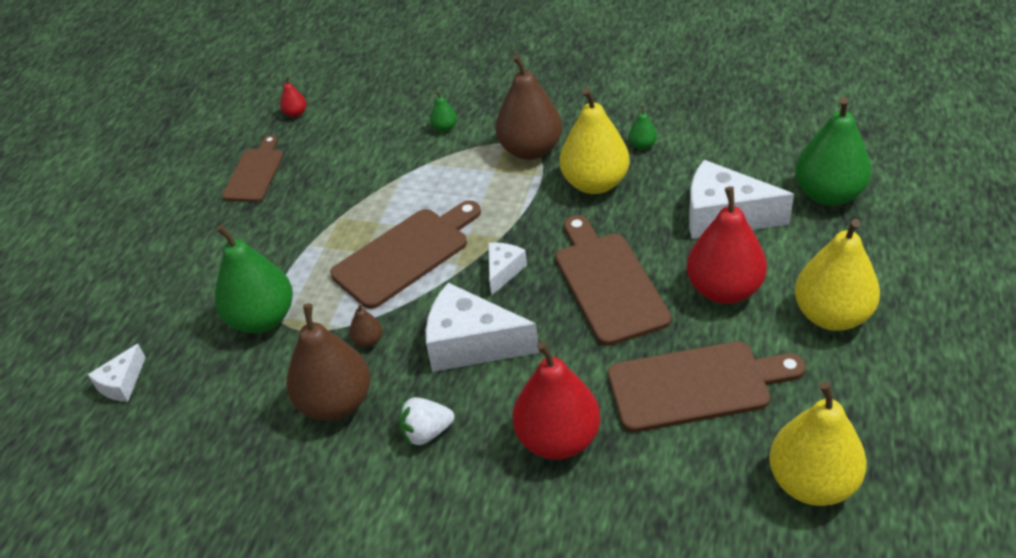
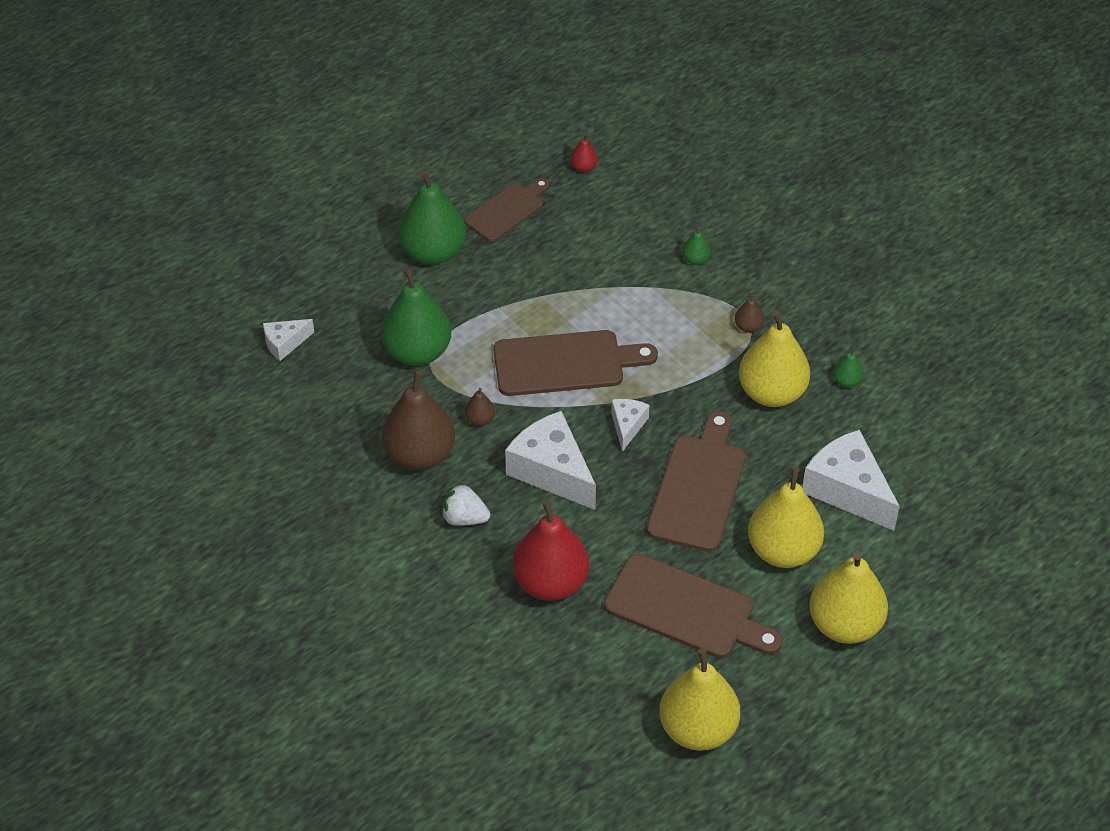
camera: 30 degrees right, 5 degrees up
(503, 271) = (627, 426): white cheese -> white cheese turned 45 degrees counterclockwise
(530, 149) = (748, 327): brown pear -> brown pear, size x0.42
(724, 289) = (783, 551): red pear -> yellow pear
(828, 194) = (956, 526): green pear -> green pear (433, 252)

